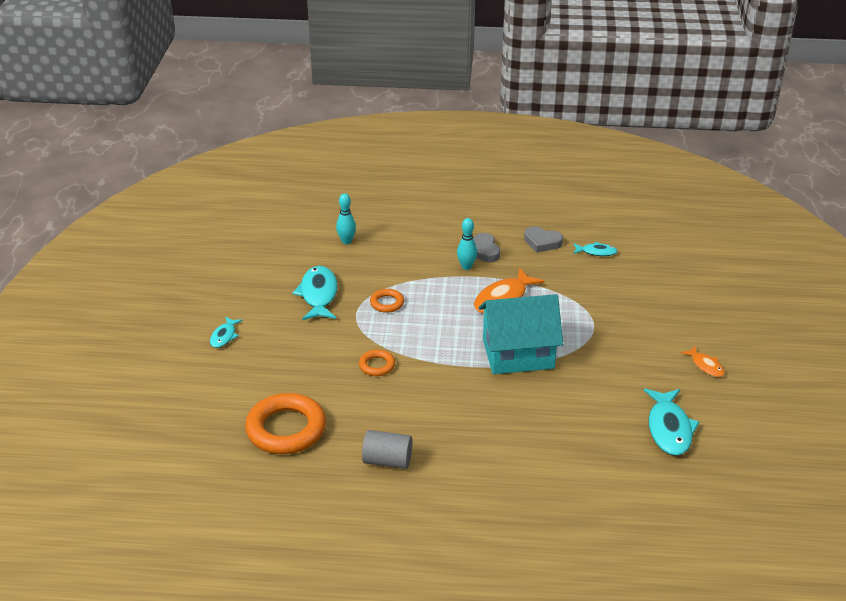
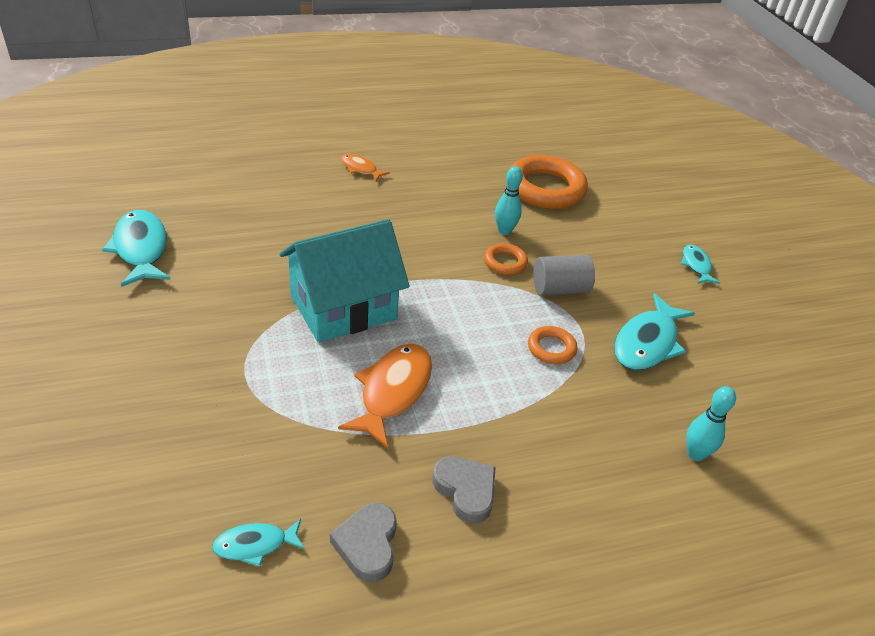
camera: 155 degrees right, 5 degrees up
(318, 295) = (647, 342): turquoise fish -> turquoise fish turned 60 degrees clockwise
(387, 461) = (434, 178): grey cylinder -> grey cylinder (559, 289)
(466, 267) = (477, 445): turquoise bowling pin -> turquoise bowling pin (504, 231)
(542, 242) = (367, 545): grey heart -> grey heart turned 90 degrees counterclockwise
(705, 366) = (75, 338): orange fish -> orange fish (360, 169)

